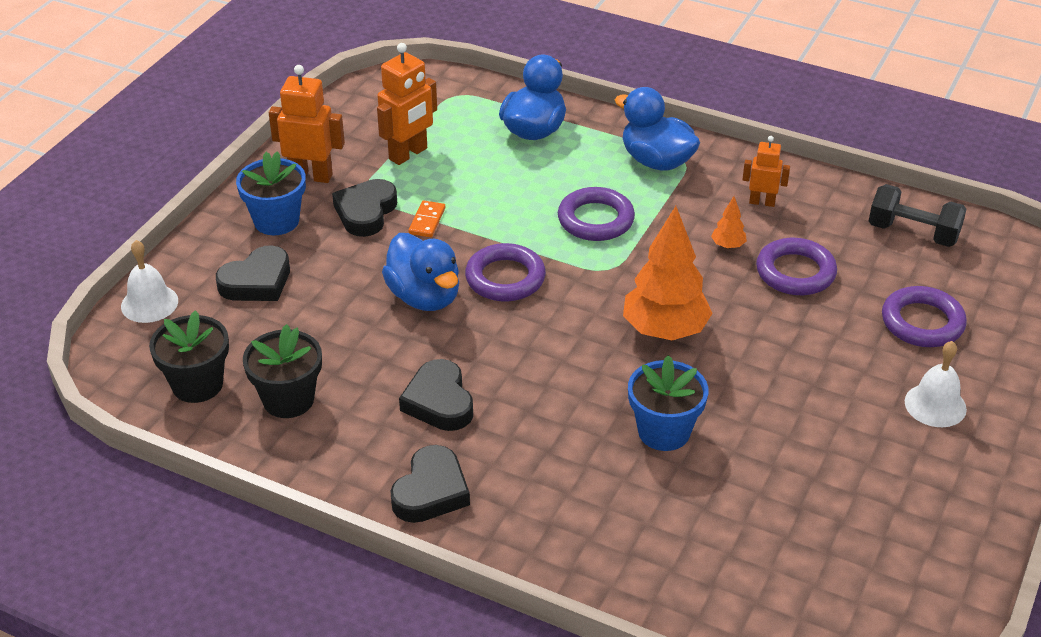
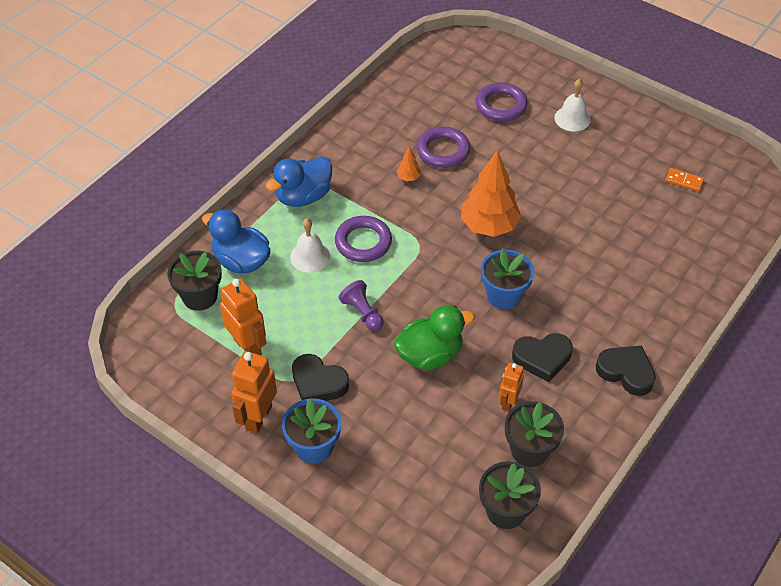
camera: 80 degrees left, 10 degrees up
(149, 303) = (402, 545): white bell -> white bell (310, 256)
(257, 282) = (390, 464): black heart -> none
(424, 297) = (430, 355): blue duck -> green duck
(427, 221) = (339, 343): orange domino -> orange domino (684, 181)
(473, 110) = (200, 296): none -> black flower pot
(479, 233) = (363, 313): none -> purple pawn
(505, 278) = (418, 304): purple ring -> none
(664, 431) = (582, 244): blue flower pot -> blue flower pot (504, 295)
(762, 202) = (366, 151): orange robot -> orange robot (508, 402)
(913, 233) = (416, 88): black dumbbell -> none

